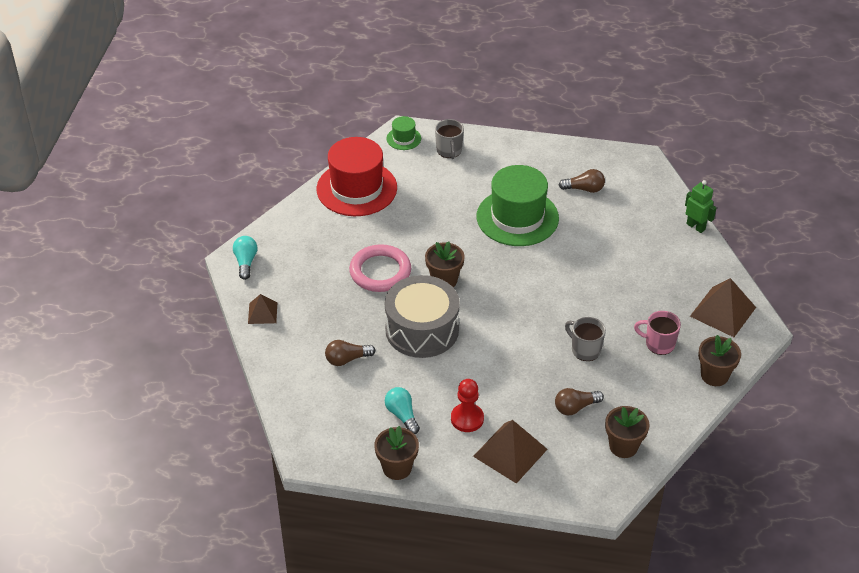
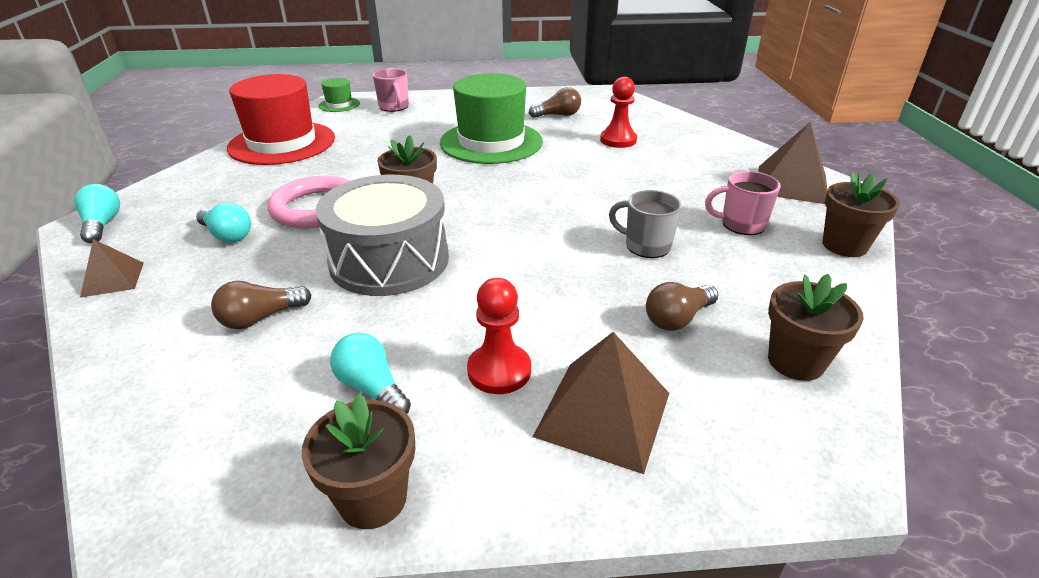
camera: 15 degrees left, 10 degrees down
(324, 287) = (227, 235): none -> turquoise light bulb
(449, 151) = (394, 107): grey mug -> pink mug
(619, 233) = (618, 140): none -> red pawn
(696, 226) = (698, 126): green robot -> none

